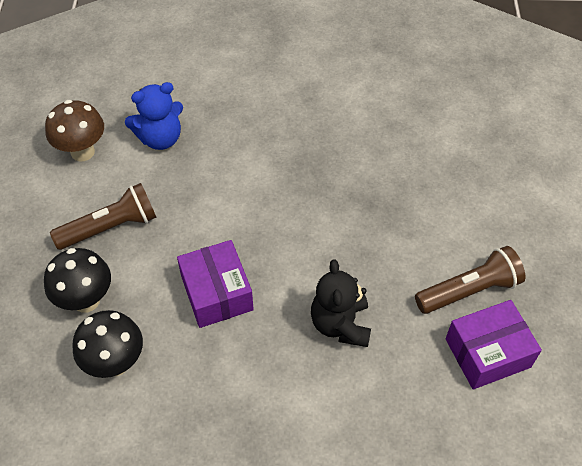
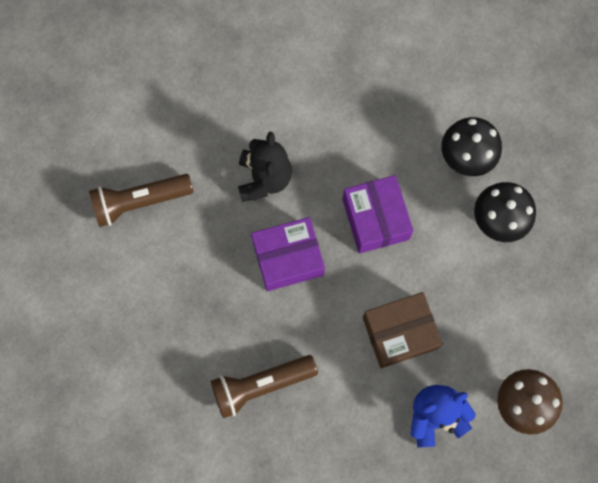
camera: 175 degrees left, 20 degrees up
(110, 227) = (481, 301): brown flashlight -> brown flashlight (260, 385)
(192, 196) = (399, 333): none -> brown box
(487, 353) = (139, 141): purple box -> purple box (288, 258)

